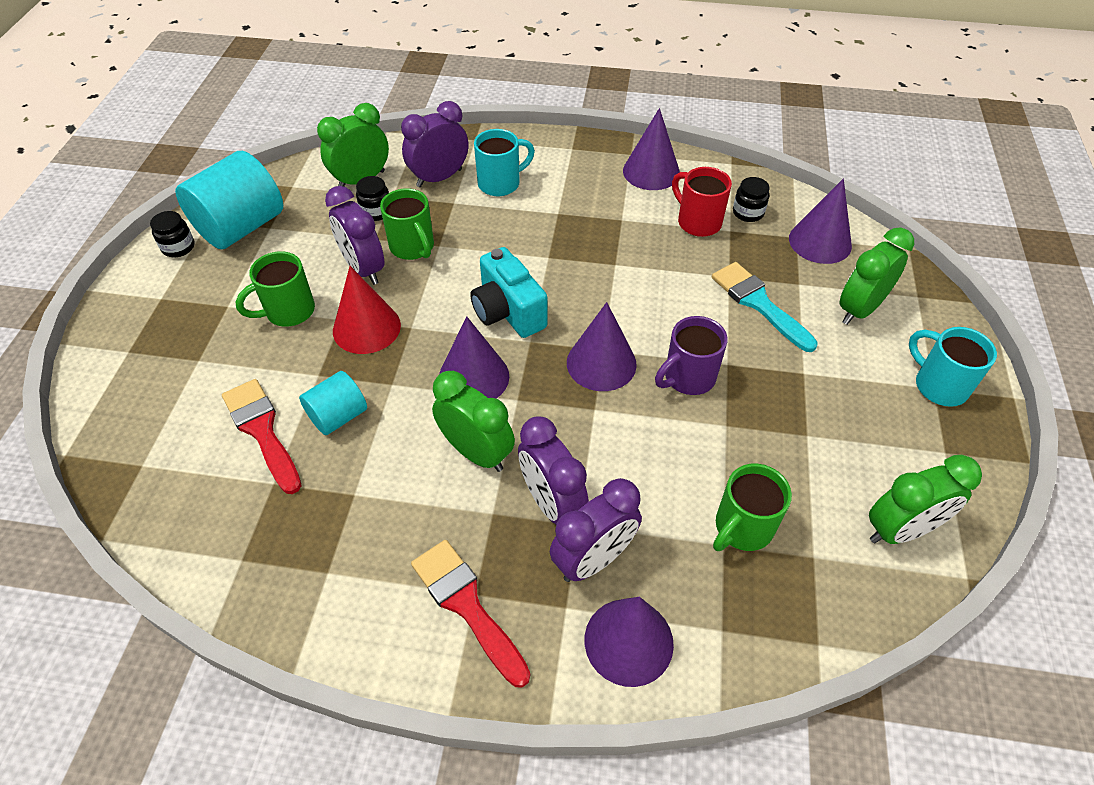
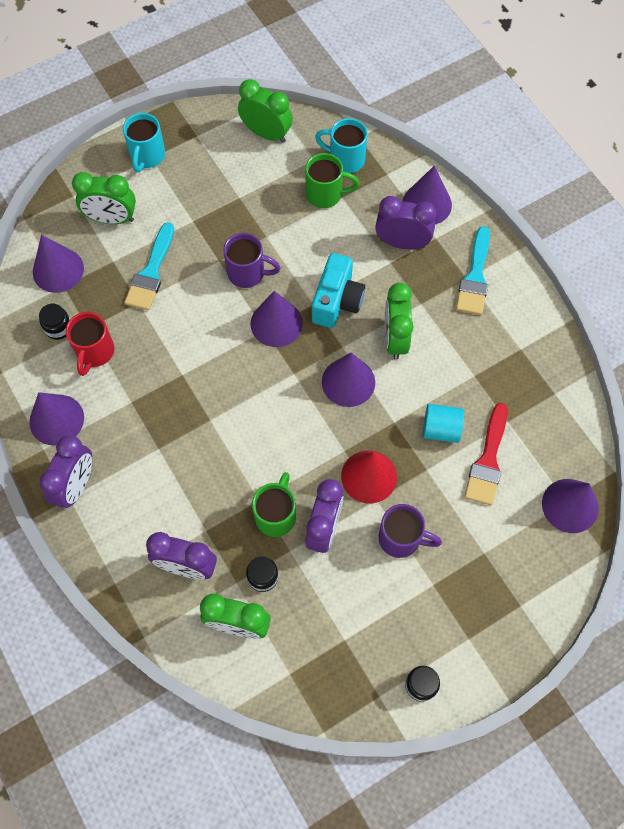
camera: 130 degrees left, 15 degrees up
(134, 464) = (570, 505): none -> purple cone
(241, 227) = (363, 661): turquoise cylinder -> none
(288, 312) = (401, 538): green mug -> purple mug
(467, 605) = (475, 277): red brush -> turquoise brush
(500, 183) = (156, 515): turquoise mug -> turquoise mug (345, 159)
(508, 312) = (281, 404): turquoise camera -> turquoise camera (337, 301)
(551, 504) = (390, 281): purple clock -> purple clock (76, 485)

